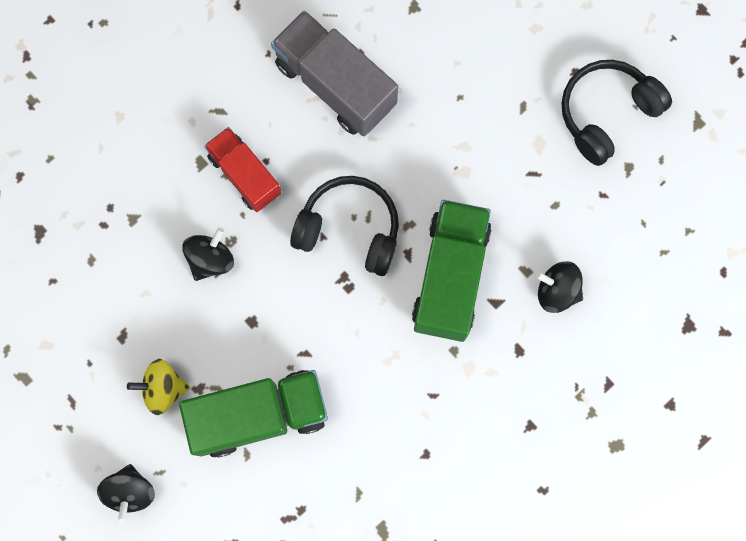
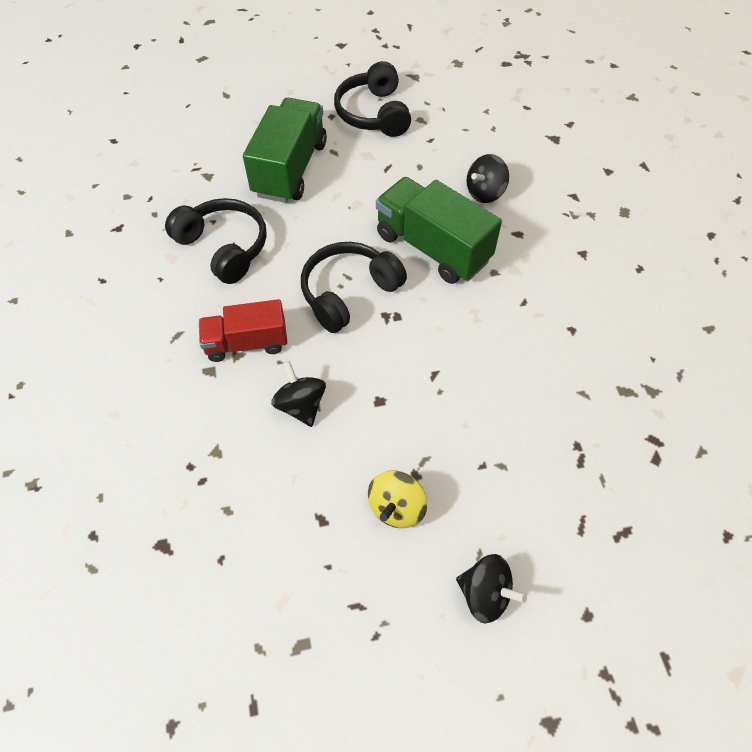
camera: 60 degrees left, 20 degrees down
(259, 415) = (470, 436): green truck -> green truck (290, 169)
(335, 84) = (224, 247): grey truck -> black headphones

